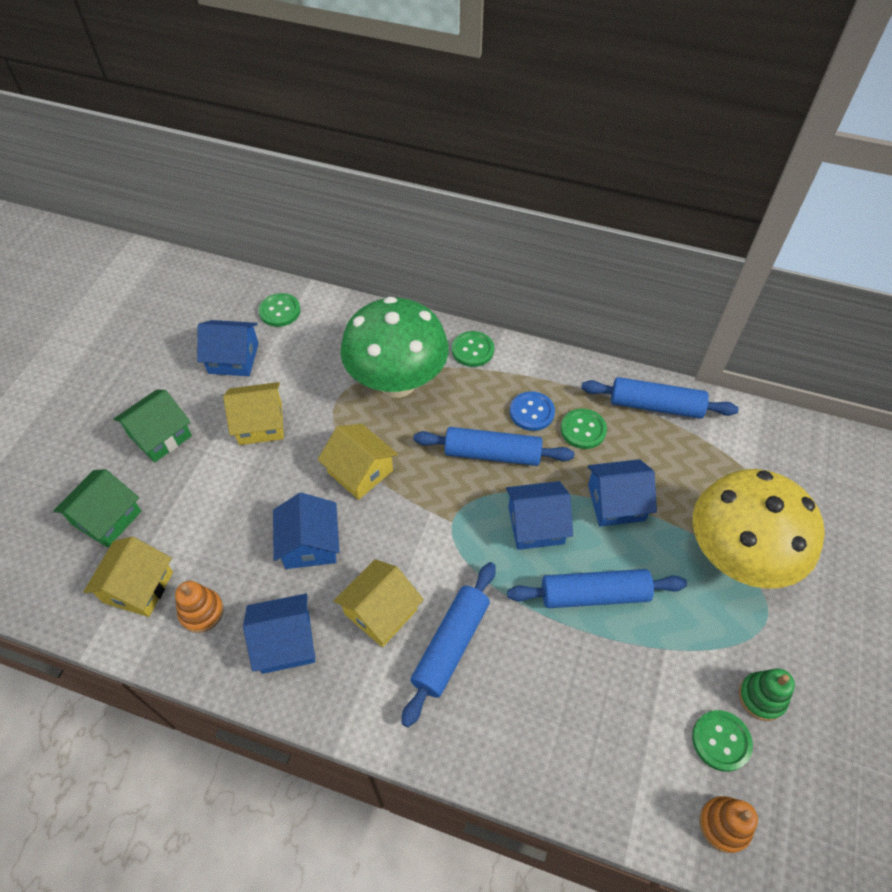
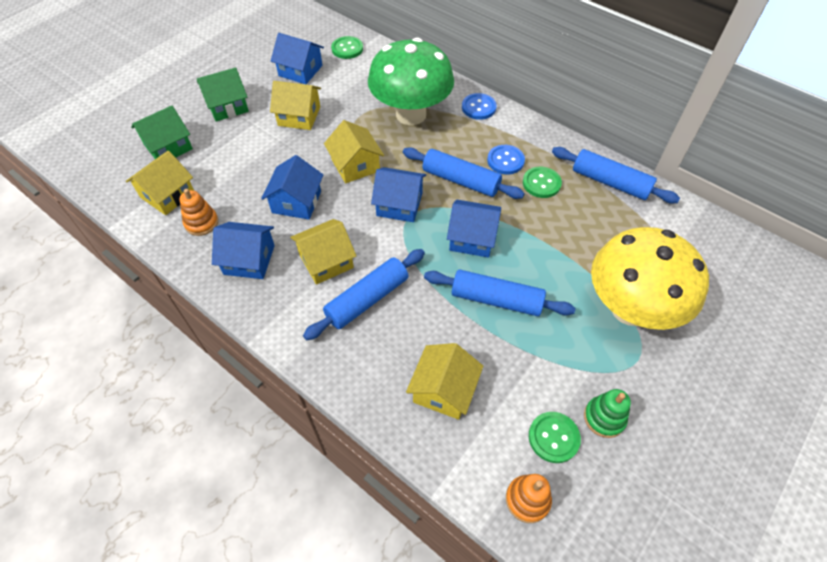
camera: 20 degrees right, 0 degrees up
(472, 350) = (478, 107): green button -> blue button
(584, 729) = (443, 390): none -> yellow house
(616, 502) = (544, 241): blue house -> blue house (399, 204)

